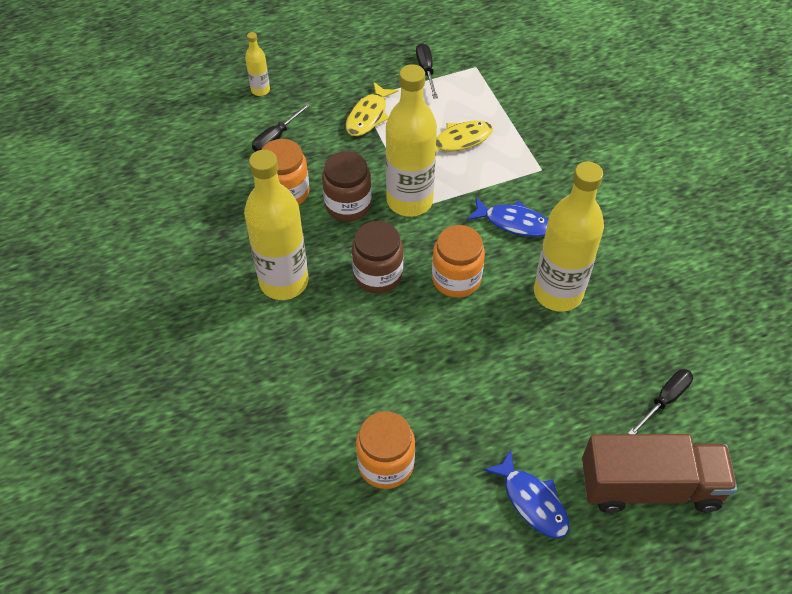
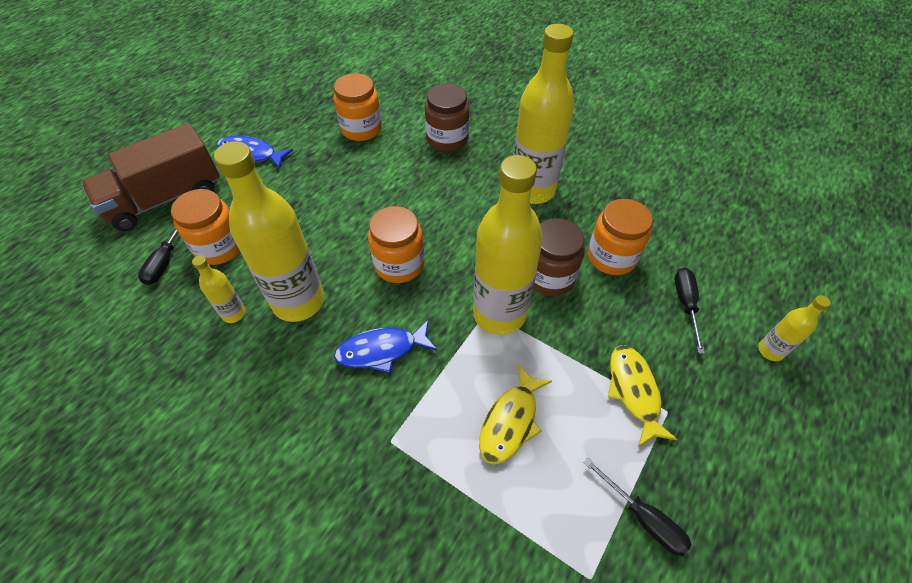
camera: 145 degrees right, 0 degrees up
(378, 275) = (467, 232): brown jar -> brown jar (447, 139)
(608, 387) = (219, 247): none -> orange jar
(616, 311) = (234, 313): none -> yellow bottle

